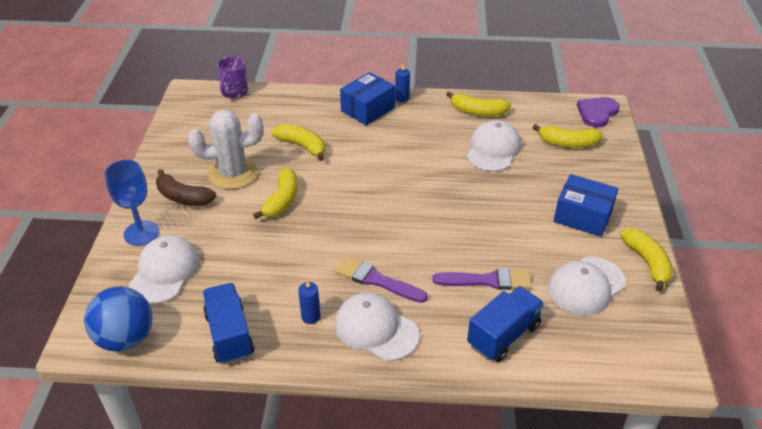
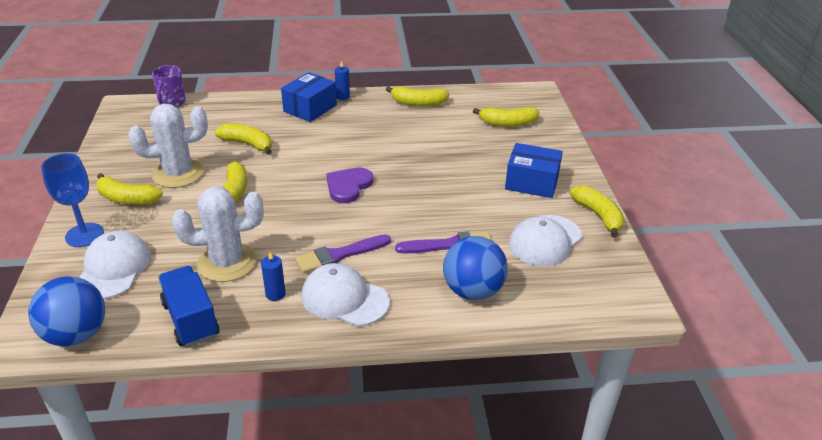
camera: 10 degrees left, 5 degrees down
(183, 197) = (127, 199): brown banana -> yellow banana
(269, 277) = (227, 262): none -> white cactus
(376, 280) = (339, 255): purple brush -> purple brush turned 45 degrees counterclockwise
(493, 149) = (438, 133): white cap -> none
(503, 335) = (473, 291): blue truck -> blue ball
(597, 113) = (530, 96): purple heart -> purple heart (348, 186)

